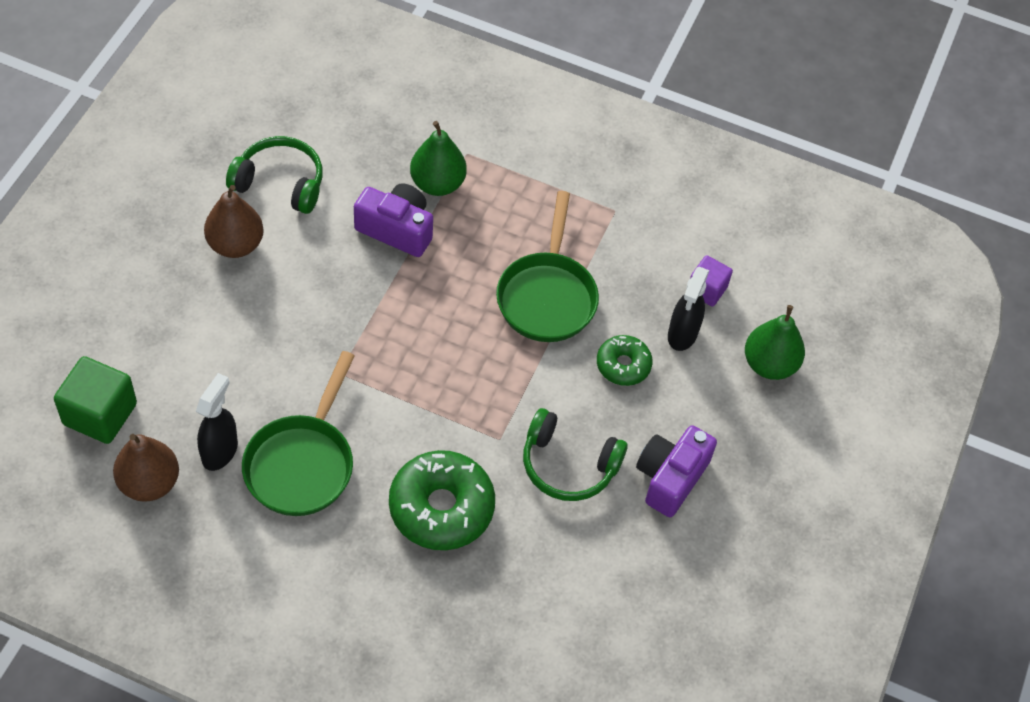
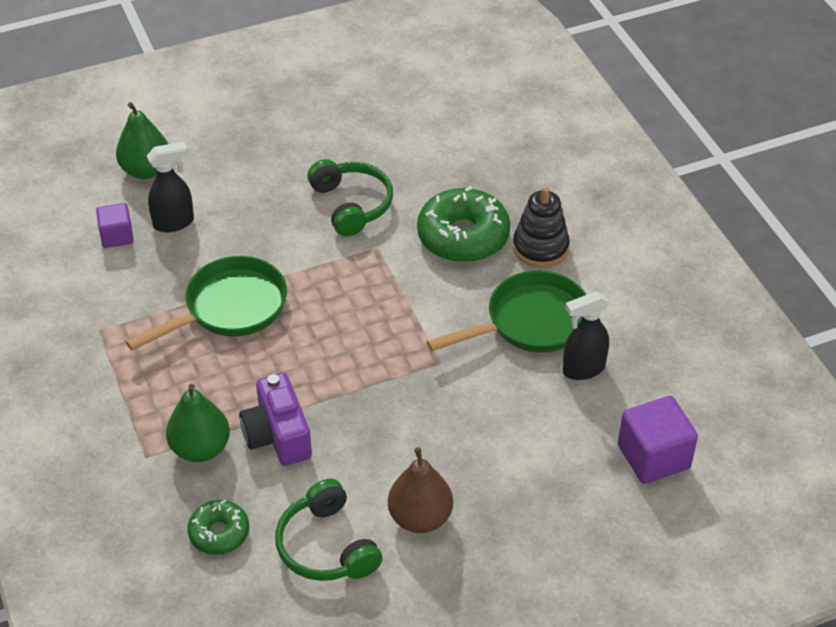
camera: 130 degrees left, 10 degrees down
(100, 414) = (653, 457): green cube -> purple cube
(149, 483) = (655, 383): brown pear -> none
(364, 549) = (540, 247): none -> black stacking toy
(623, 365) = (238, 232): green donut -> green donut (219, 533)
(670, 478) = (297, 158): purple camera -> none

